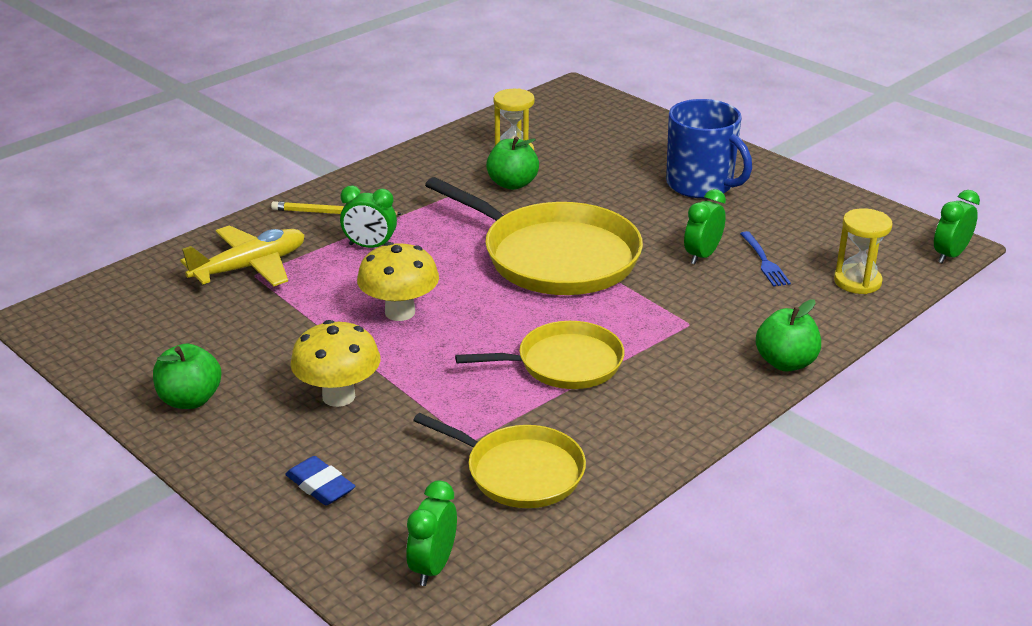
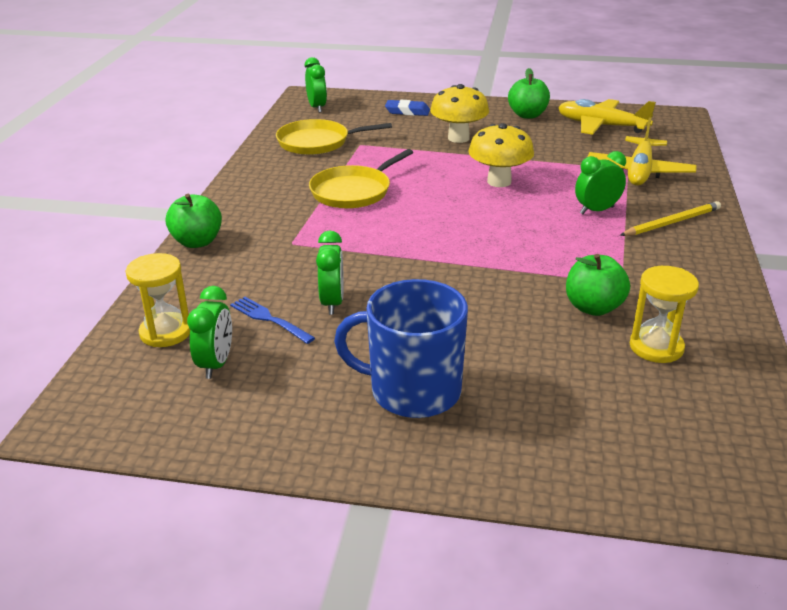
camera: 145 degrees right, 0 degrees up
(152, 341) = (601, 126): none -> yellow plane
(554, 256) = (454, 254): yellow pan -> none
(950, 255) = (69, 405): green clock -> green clock (216, 364)

